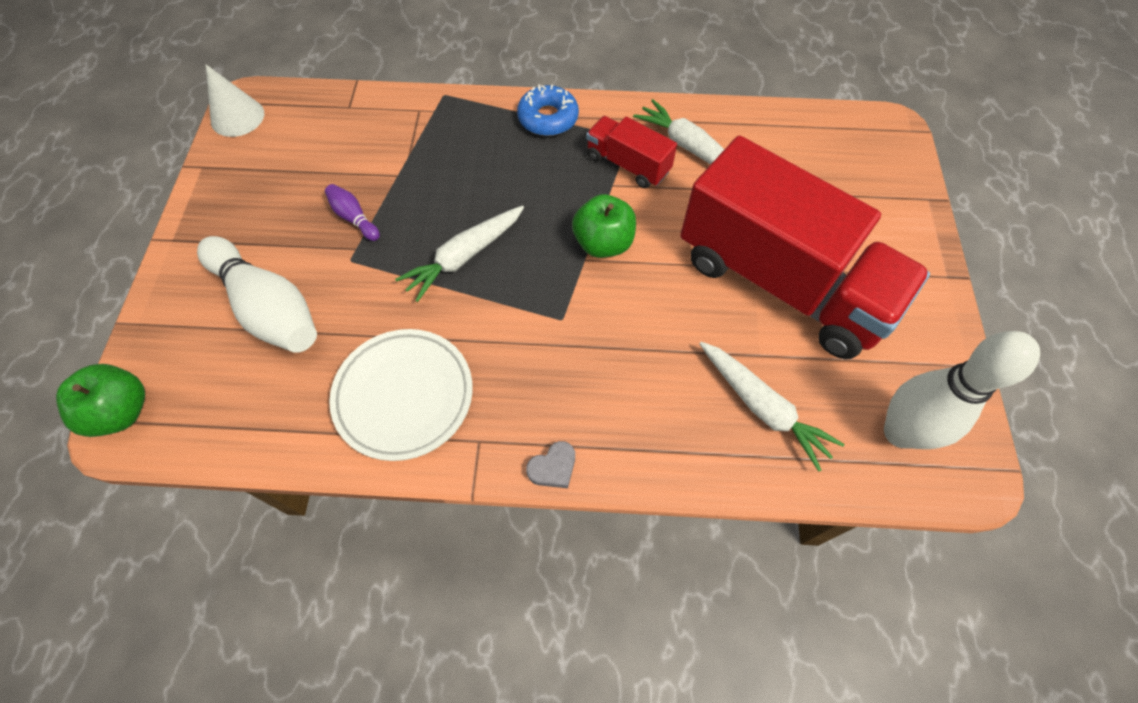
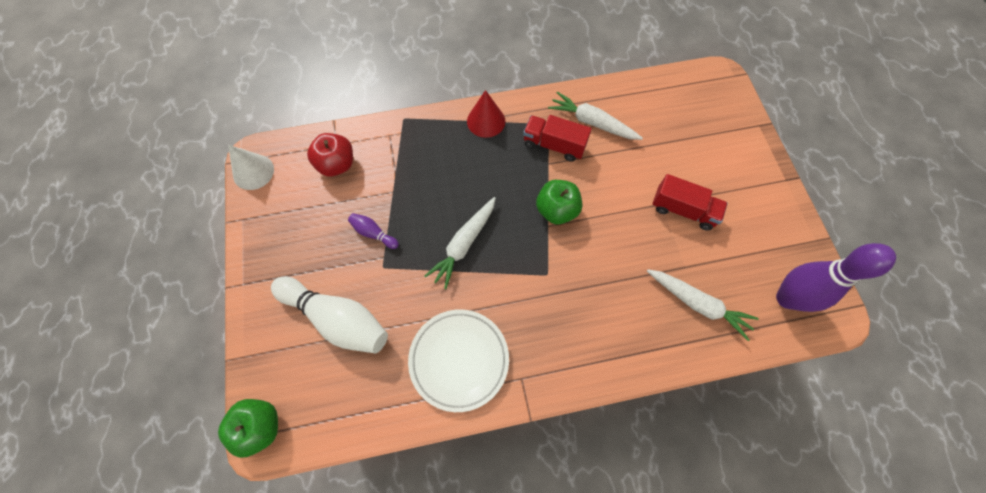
camera: 15 degrees left, 5 degrees up
(340, 129) = (337, 164): none -> red apple
(548, 118) = (486, 121): blue donut -> red cone
(553, 467) = (577, 383): grey heart -> none
(781, 282) = (683, 210): red truck -> red truck, size x0.44
(900, 432) = (787, 298): white bowling pin -> purple bowling pin

